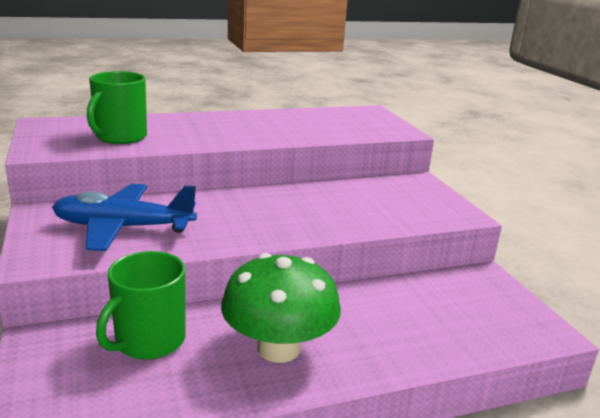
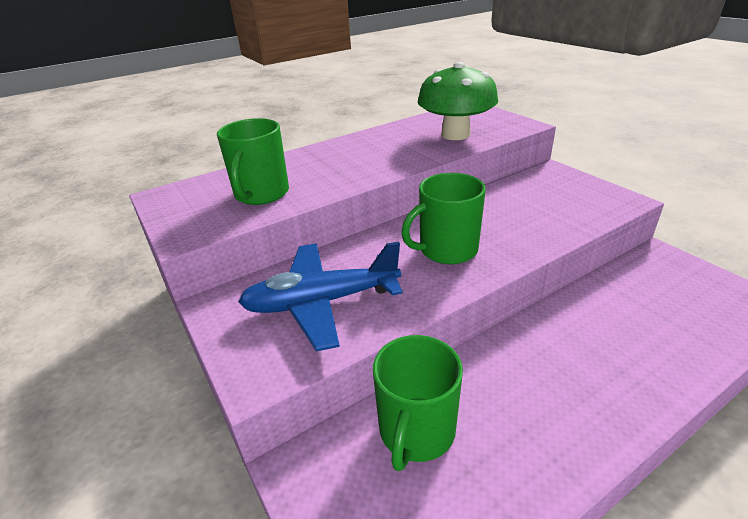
camera: 10 degrees left, 10 degrees up
(260, 216) = (446, 250): none -> green mug
(278, 348) = (549, 399): green mushroom -> green mushroom (455, 134)

